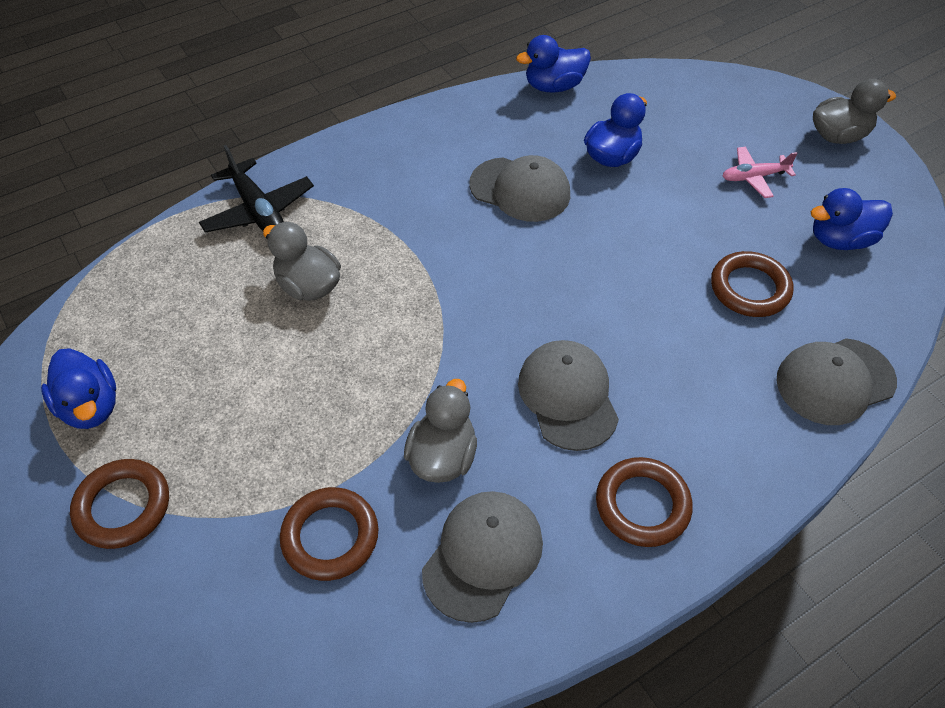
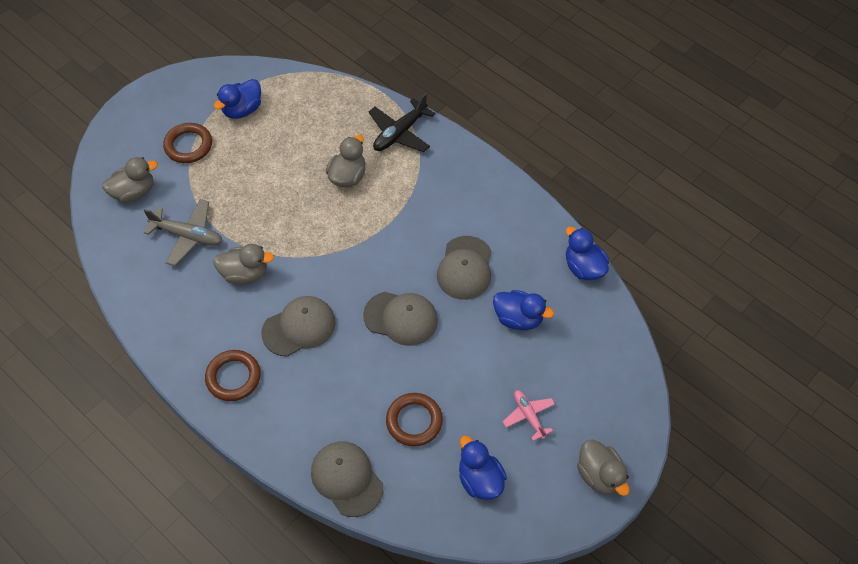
camera: 75 degrees right, 5 degrees up
(185, 623) = (134, 192): none -> grey duck
(330, 536) = (188, 236): brown ring -> grey plane
(483, 556) = (189, 306): grey cap -> grey cap (401, 318)

